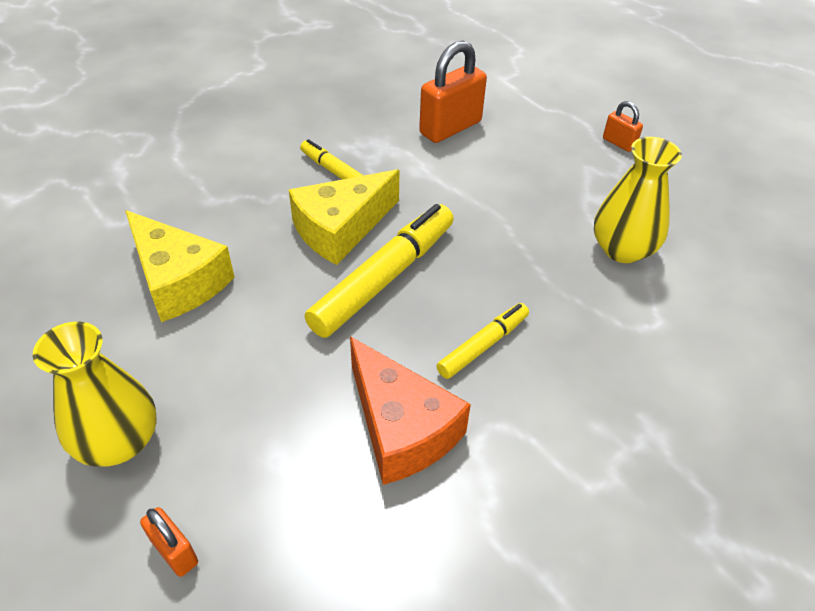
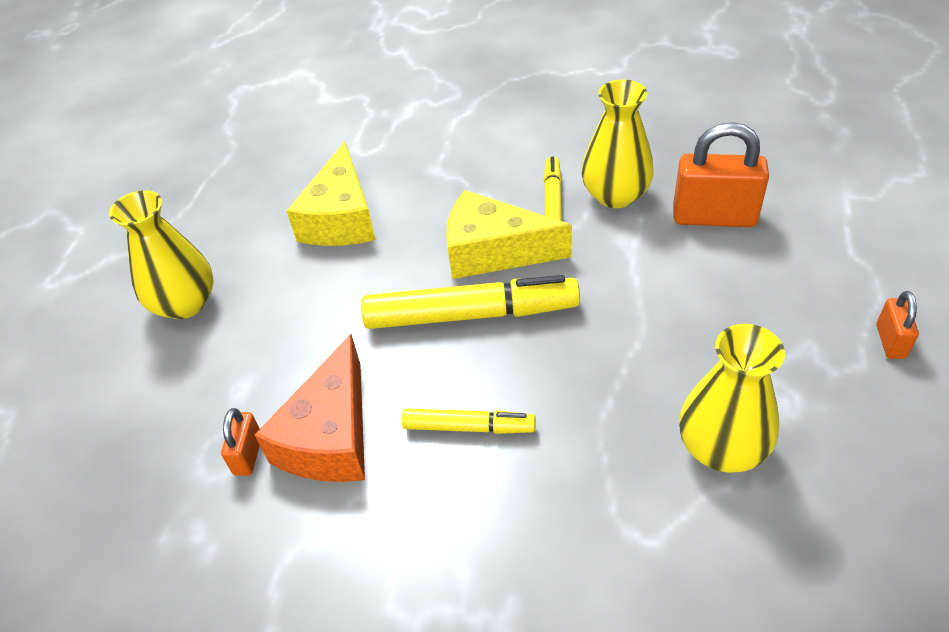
camera: 55 degrees right, 0 degrees up
(174, 551) = (128, 395): orange padlock -> orange padlock (248, 455)
(373, 147) = (615, 195): none -> yellow vase

